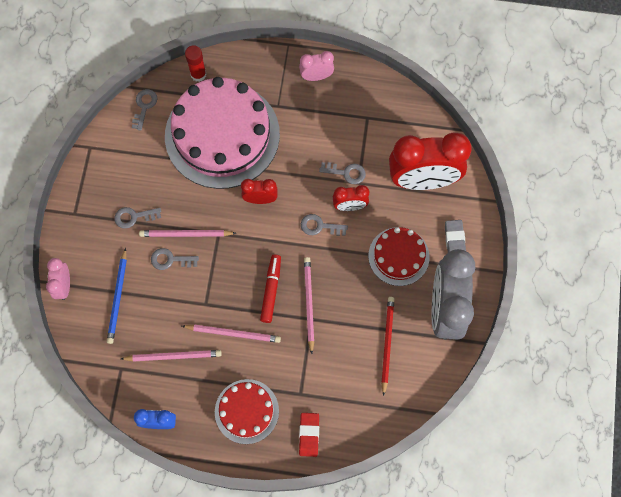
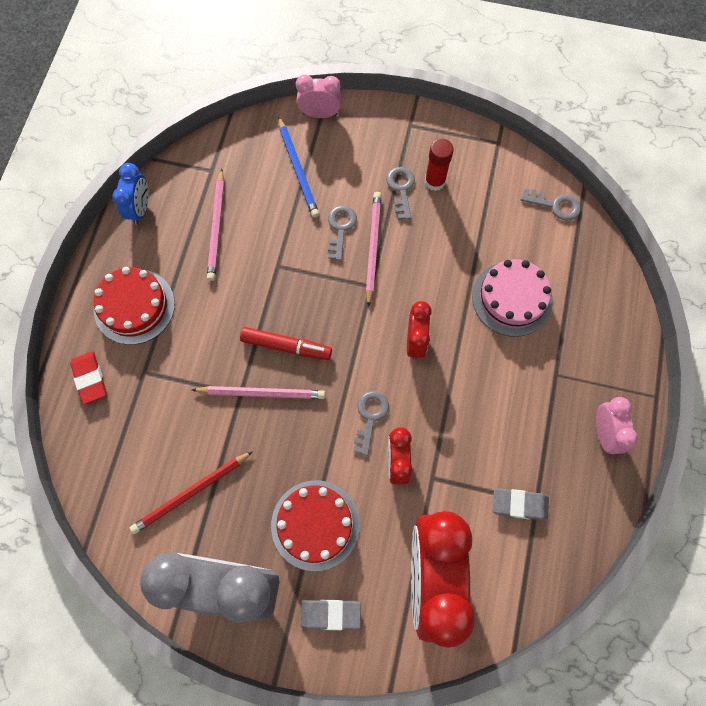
camera: 95 degrees right, 0 degrees up
(118, 298) = (298, 169): blue pencil -> blue pencil turned 120 degrees counterclockwise
(198, 74) = (604, 273): red glue stick -> red glue stick (434, 181)
(222, 135) = (512, 298): pink cake -> pink cake, size x0.51
(233, 333) = (235, 296): pink pencil -> none
(309, 435) = (90, 378): red eraser -> red eraser turned 60 degrees clockwise
(346, 173) = (448, 462): grey key -> none
(370, 128) = (519, 505): none -> grey eraser
(387, 344) = (191, 493): red pencil -> red pencil turned 135 degrees clockwise

